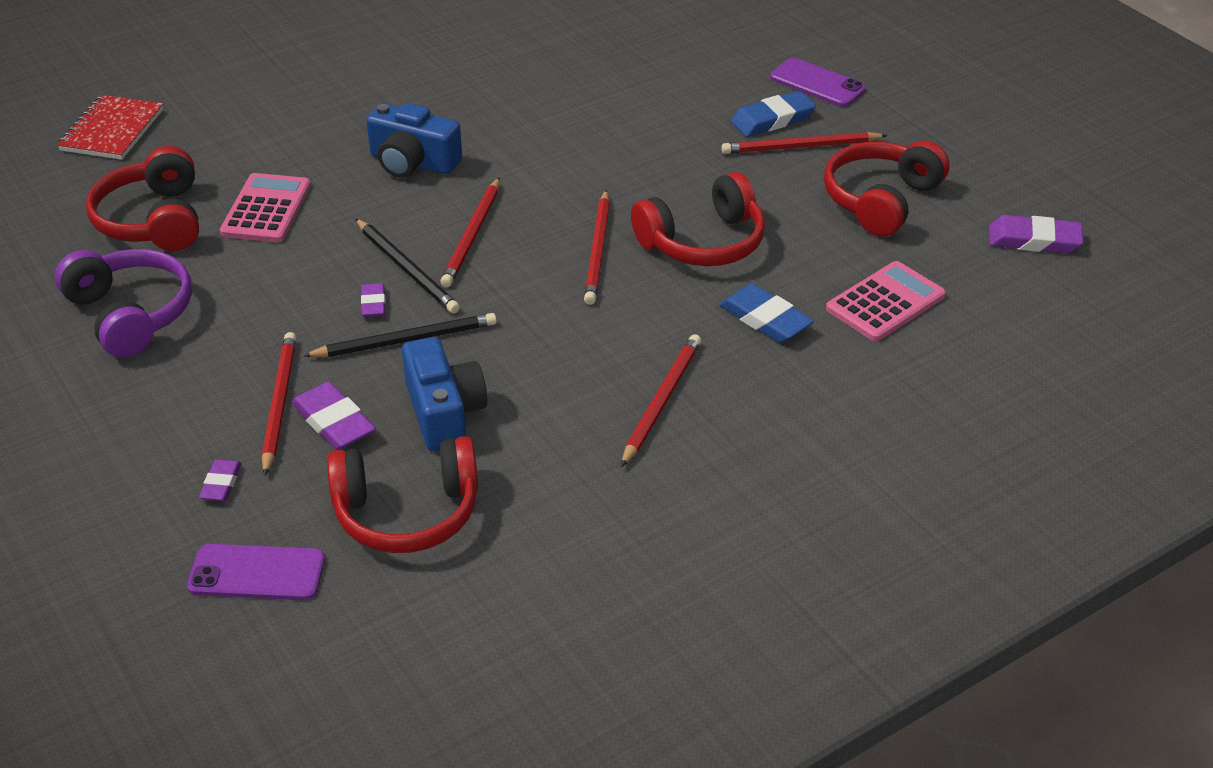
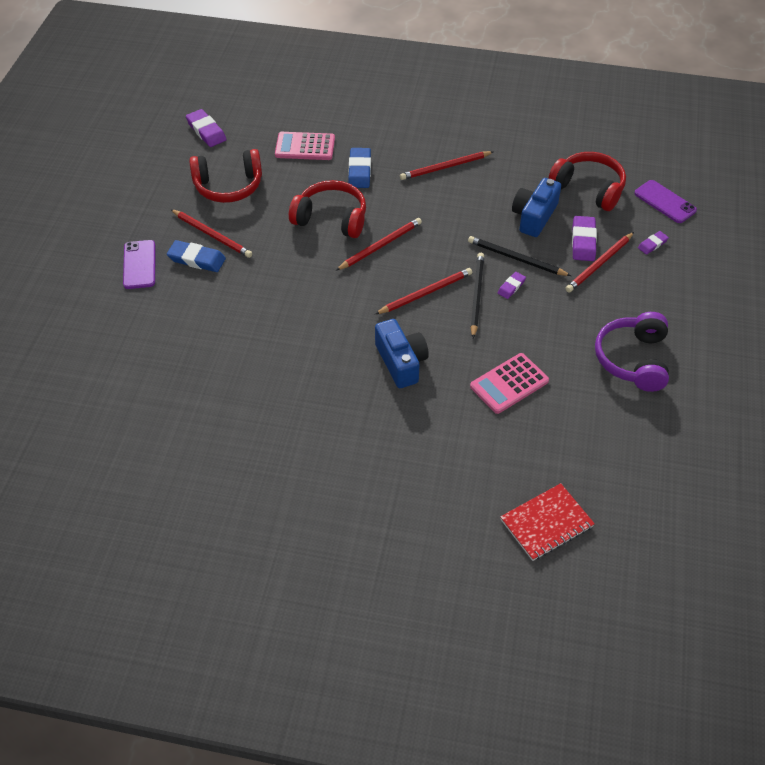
camera: 135 degrees left, 10 degrees up
(153, 220) = (576, 419): red headphones -> none

